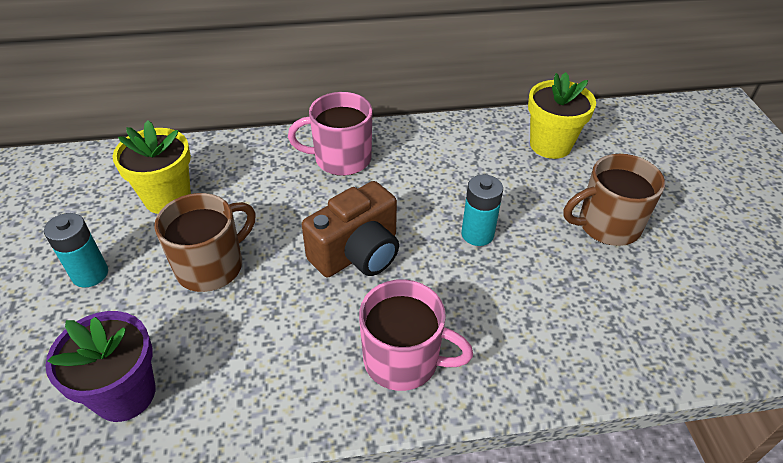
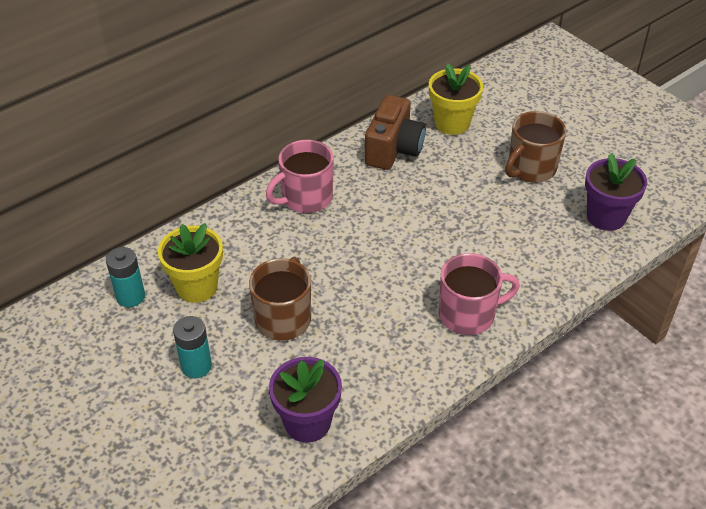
camera: 30 degrees left, 0 degrees up
(357, 253) = (380, 262): brown camera -> brown camera (393, 149)
(477, 234) = (451, 212): turquoise battery -> turquoise battery (130, 296)
(667, 321) = (606, 217): none -> purple flower pot

